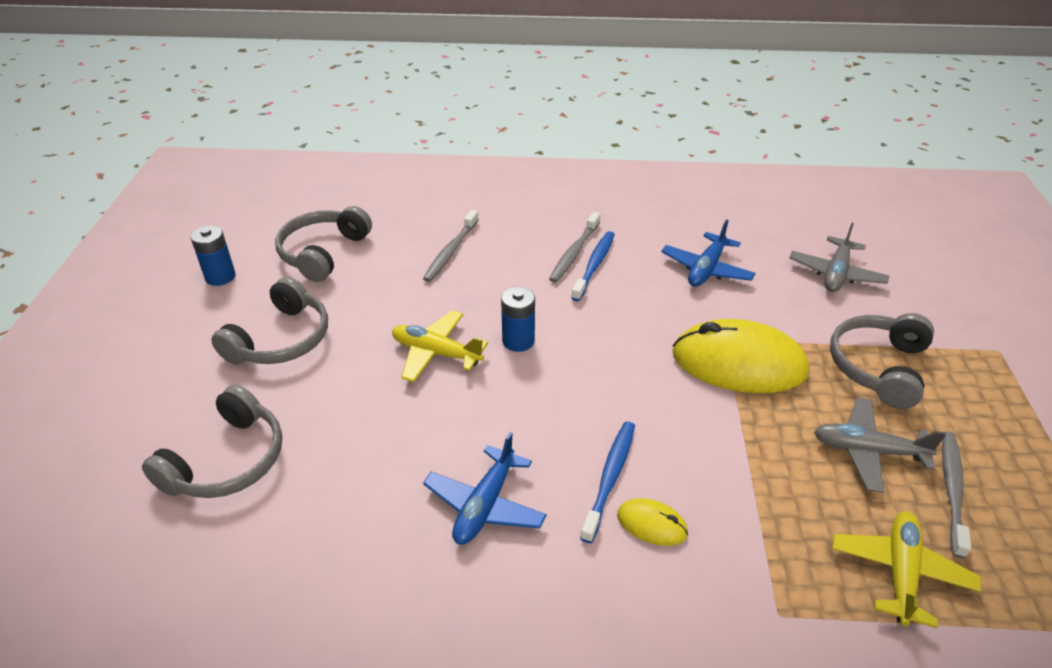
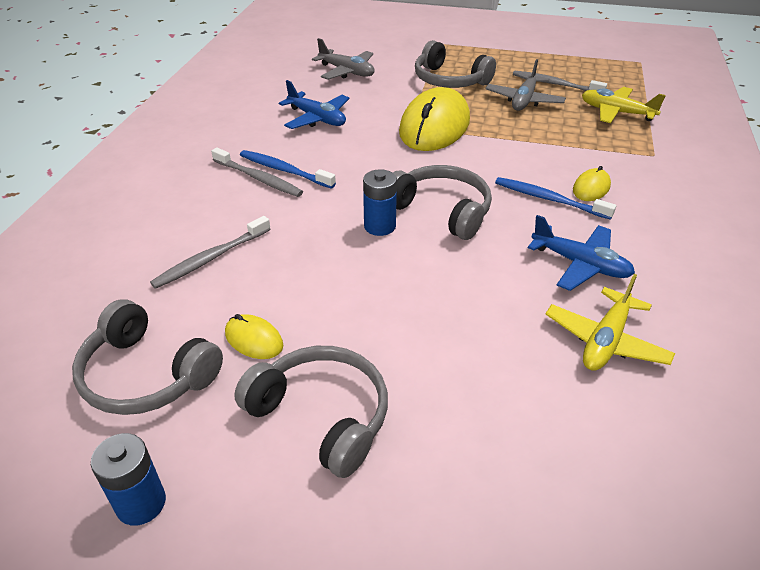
camera: 80 degrees left, 0 degrees up
(227, 461) = (530, 459): grey headphones -> grey headphones (441, 210)
(358, 292) = (254, 339): none -> yellow mouse
(436, 353) = (383, 280): yellow plane -> yellow plane (605, 340)
(450, 251) = (210, 258): grey toothbrush -> grey toothbrush turned 105 degrees clockwise

